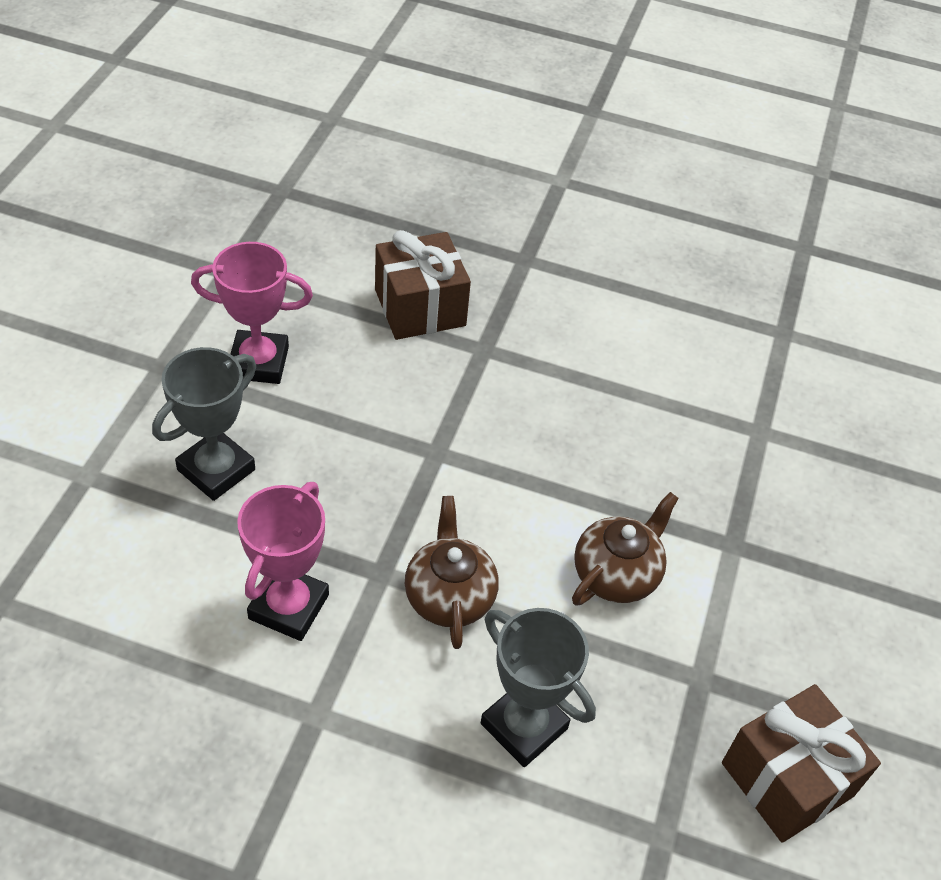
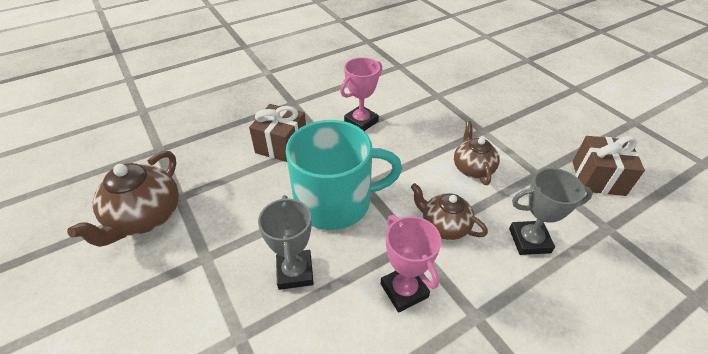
camera: 45 degrees left, 5 degrees down
(165, 265) = (145, 218): none -> brown teapot
(258, 362) = (248, 216): pink trophy -> pink trophy (361, 122)
(373, 438) = (335, 201): none -> turquoise mug

